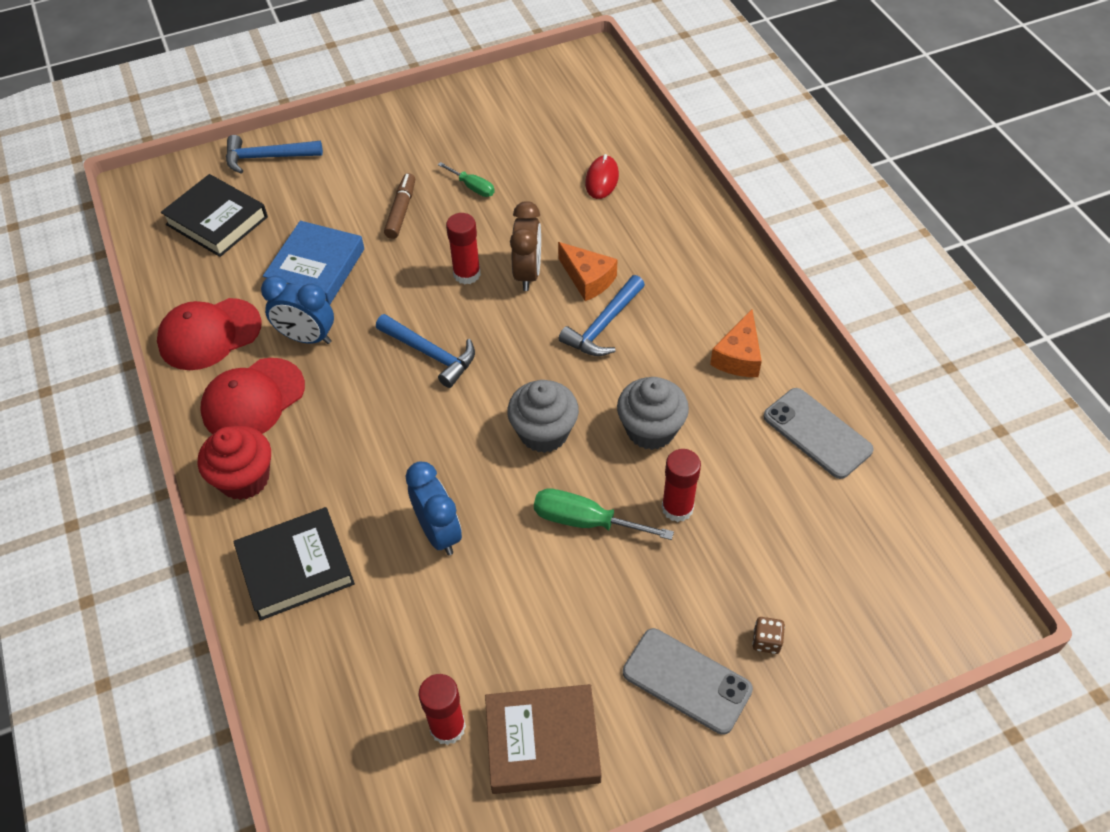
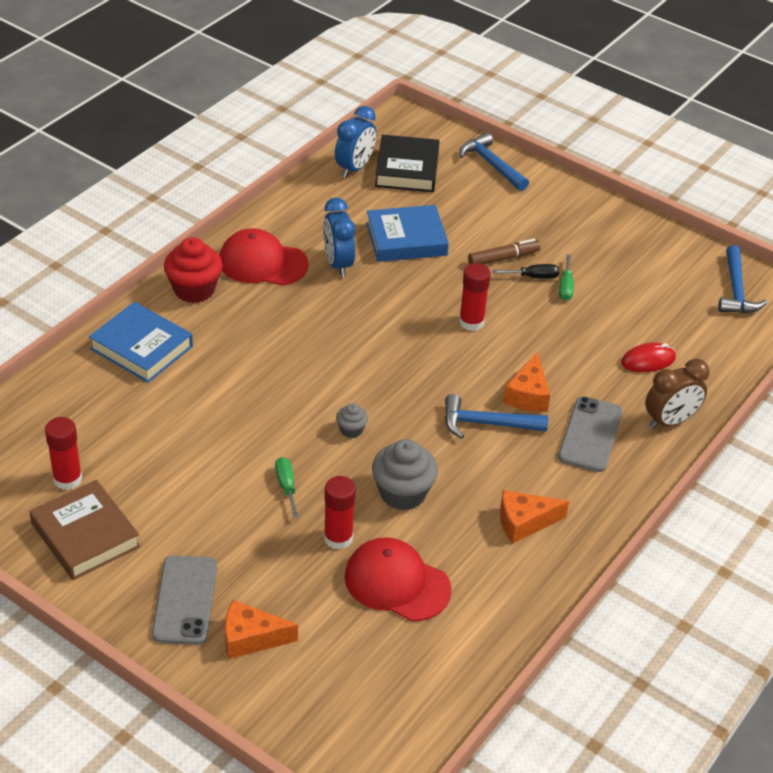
camera: 55 degrees right, 10 degrees down
(209, 334) = (302, 215): red cap -> red cap (397, 583)
(296, 567) = (141, 348): black book -> blue book
(430, 354) = (376, 335): blue hammer -> blue hammer (736, 290)
(439, 533) = (219, 408): blue clock -> blue clock (354, 168)
(442, 202) = (533, 277): none -> black screwdriver
(527, 273) = (502, 357): brown clock -> brown clock (670, 421)
(544, 432) = (351, 430): grey cupcake -> grey cupcake, size x0.51
(585, 521) = (286, 486): green screwdriver -> green screwdriver, size x0.62
(766, 641) = (251, 638): brown dice -> orange cheese
(817, 433) = (482, 604): grey phone -> grey phone (590, 434)

